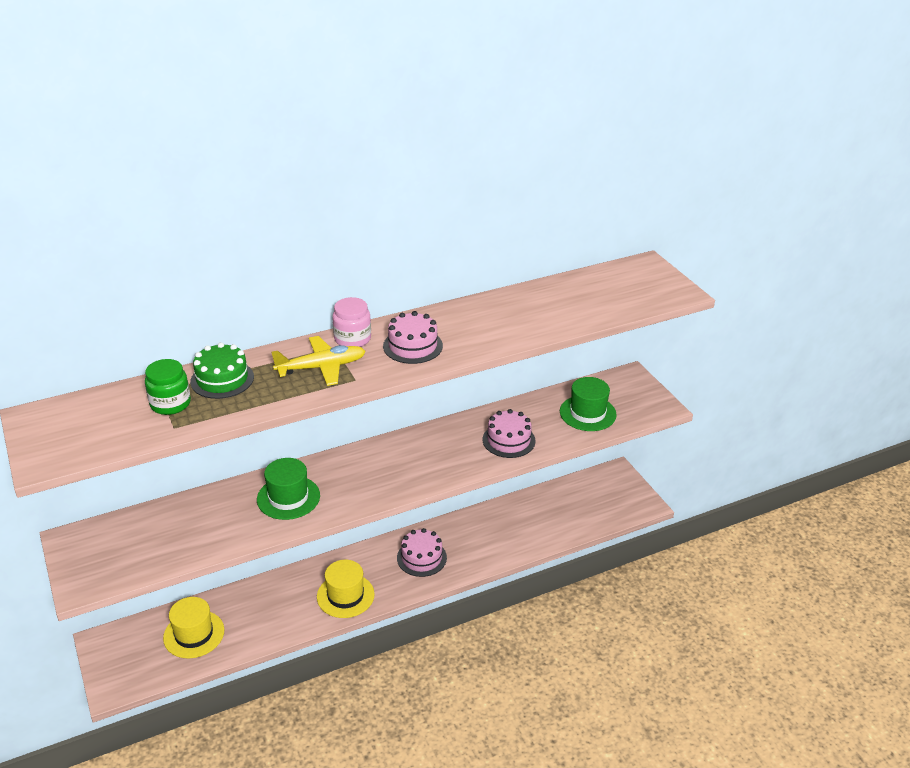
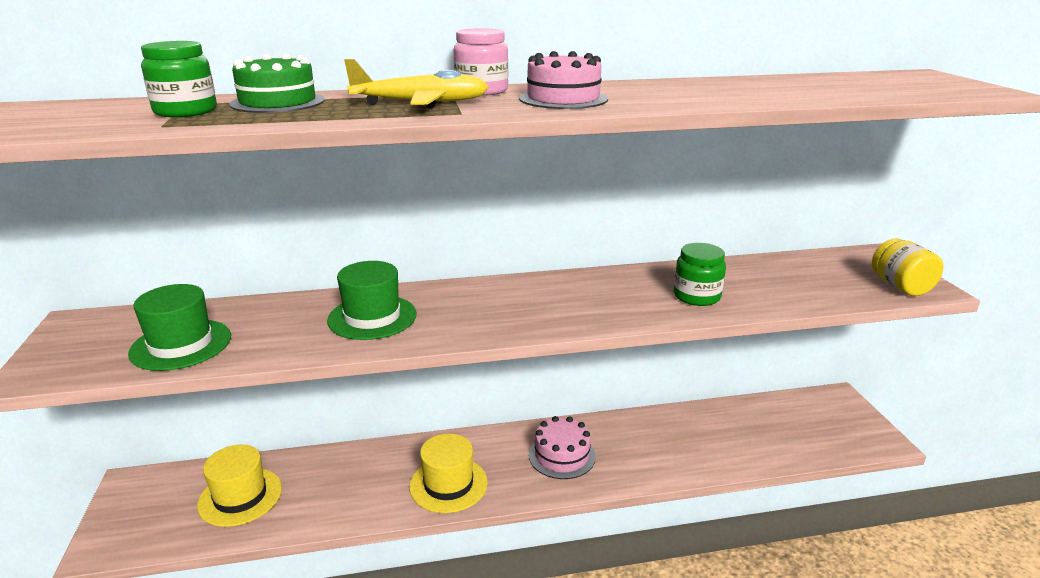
camera: 15 degrees right, 10 degrees down
(508, 440) = (696, 296): pink cake -> green jar
(587, 413) = (815, 282): green hat -> green hat (181, 345)
(644, 409) = (900, 287): none -> yellow jar

